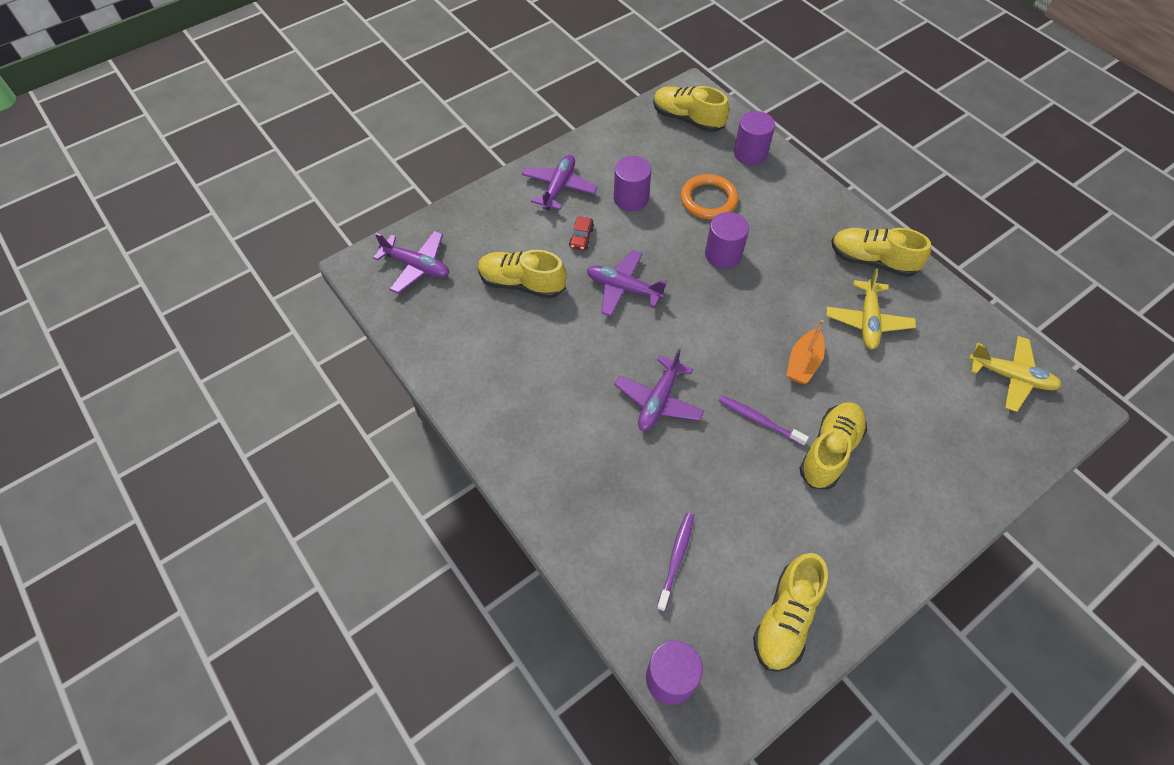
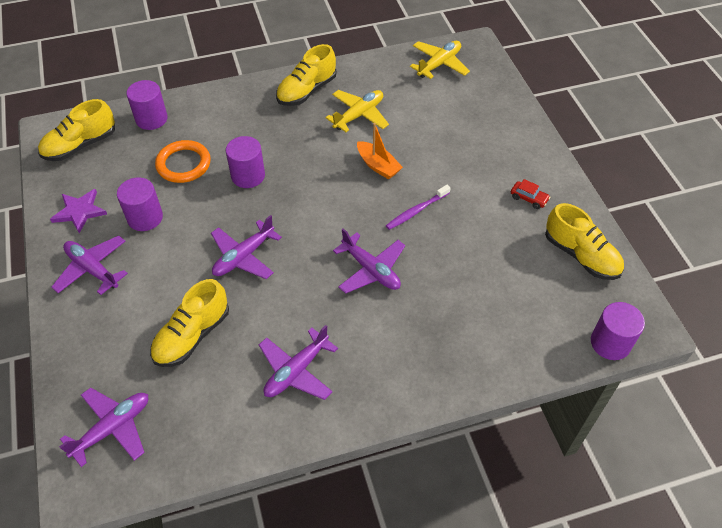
camera: 70 degrees left, 5 degrees down
(516, 376) = (296, 371): none -> purple plane
(581, 238) = (167, 270): red car -> red car (529, 198)
(614, 152) = (79, 211): none -> purple star
(676, 559) = (516, 306): purple toothbrush -> none
(829, 451) = (459, 180): yellow shoe -> none
(867, 321) = (359, 115): yellow plane -> yellow plane turned 75 degrees counterclockwise

